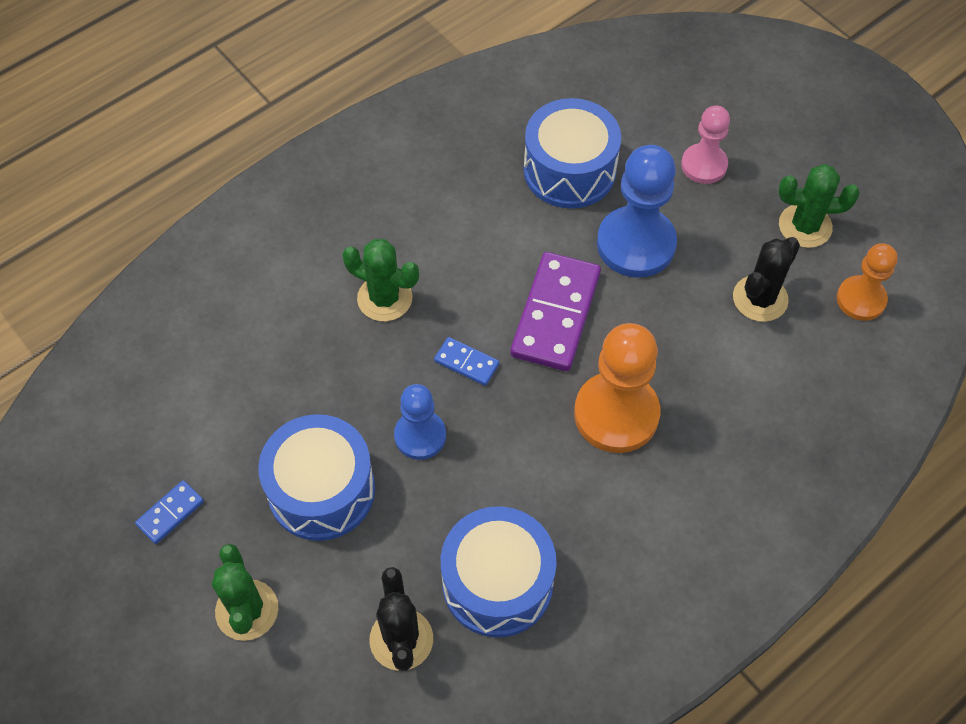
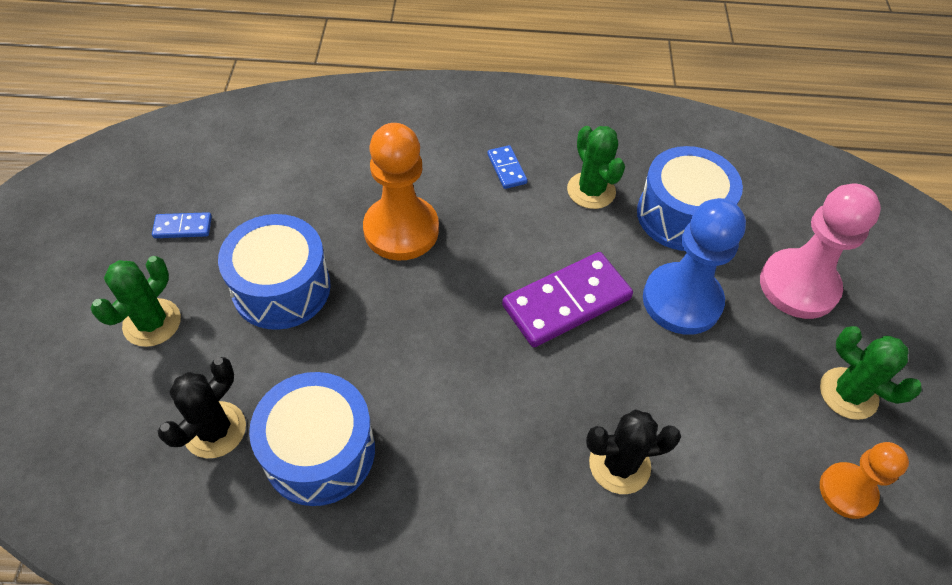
camera: 40 degrees right, 5 degrees down
(384, 298) = (457, 203): green cactus -> green cactus (591, 191)
(420, 436) = (382, 306): blue pawn -> none
(466, 362) = (466, 284): blue domino -> blue domino (507, 169)
(616, 414) = (537, 408): orange pawn -> orange pawn (401, 230)
(704, 165) = (798, 286): pink pawn -> pink pawn, size x1.66
(760, 298) = (749, 418): black cactus -> black cactus (619, 464)

